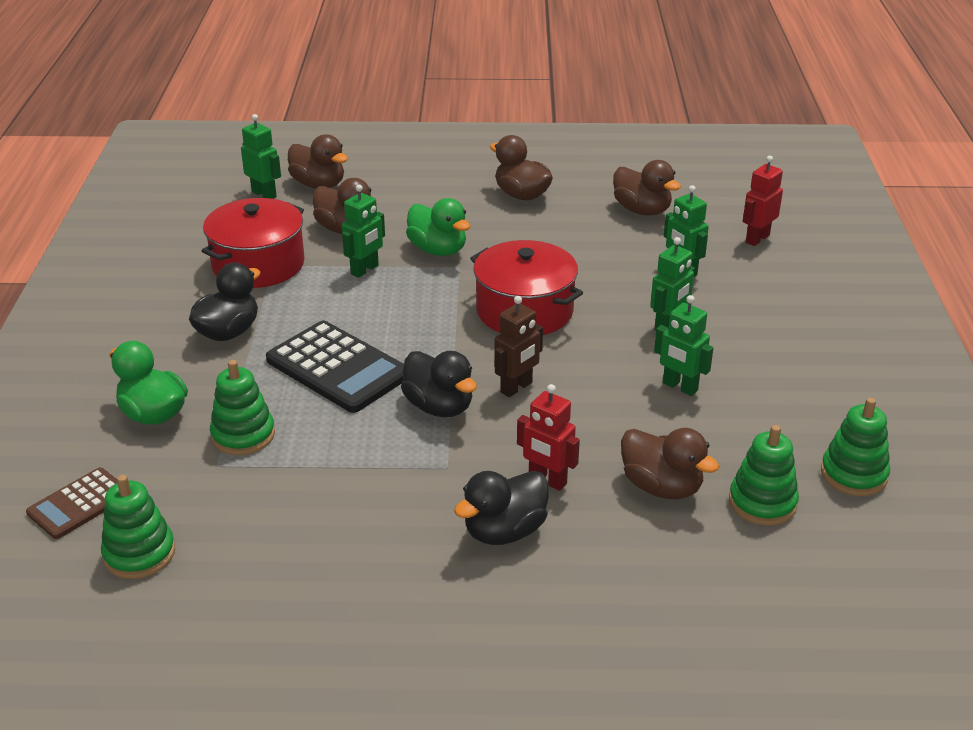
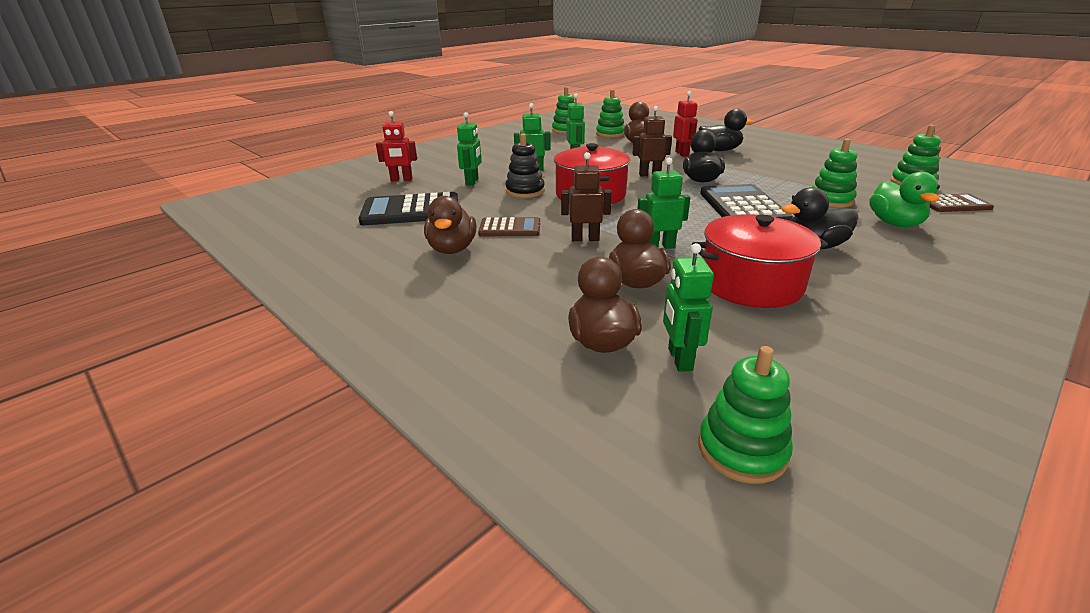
camera: 135 degrees left, 5 degrees down
(202, 172) = (742, 450): none -> green stacking toy
(438, 250) = (585, 239): green duck -> brown robot
(519, 232) = (510, 228): none -> brown calculator
(599, 283) = (525, 191): none -> black stacking toy
(642, 210) = (411, 210): brown duck -> black calculator

